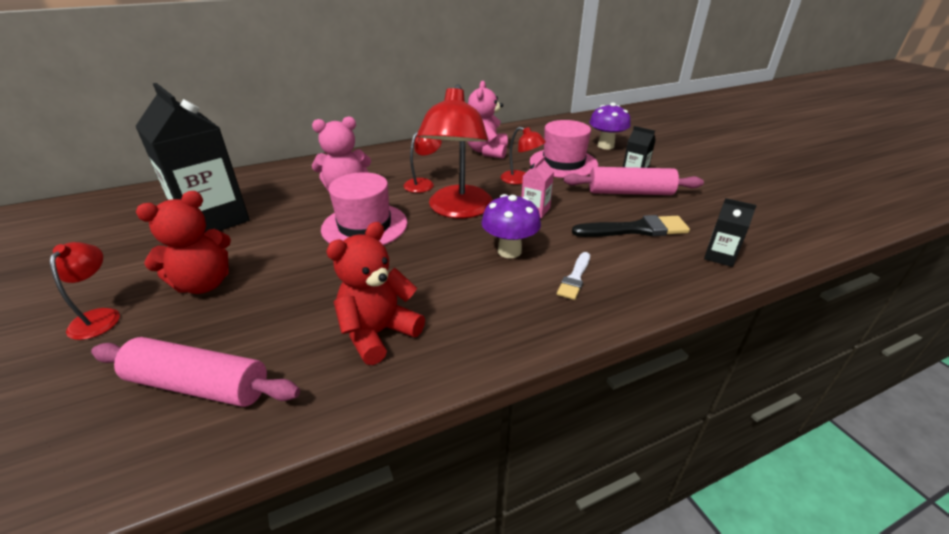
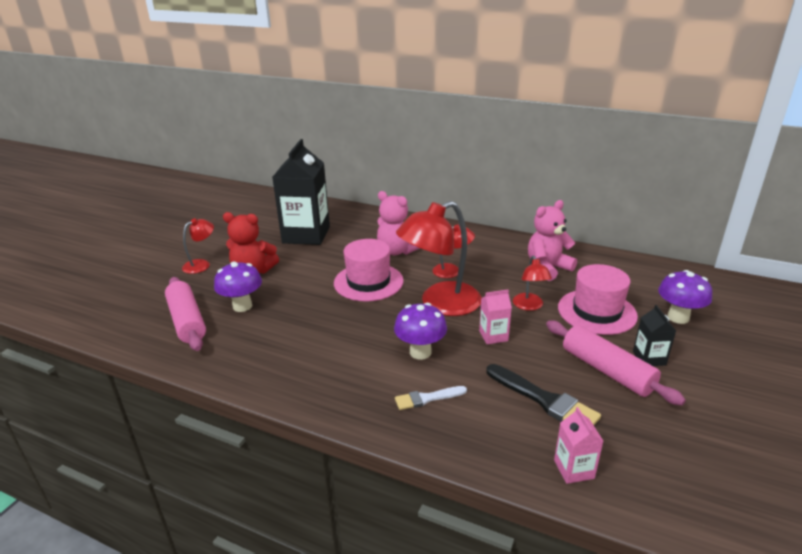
camera: 50 degrees right, 5 degrees down
(255, 322) = (242, 306): none -> purple mushroom
(378, 333) = (276, 349): red teddy bear -> none
(719, 256) = (574, 469): black carton -> pink carton

